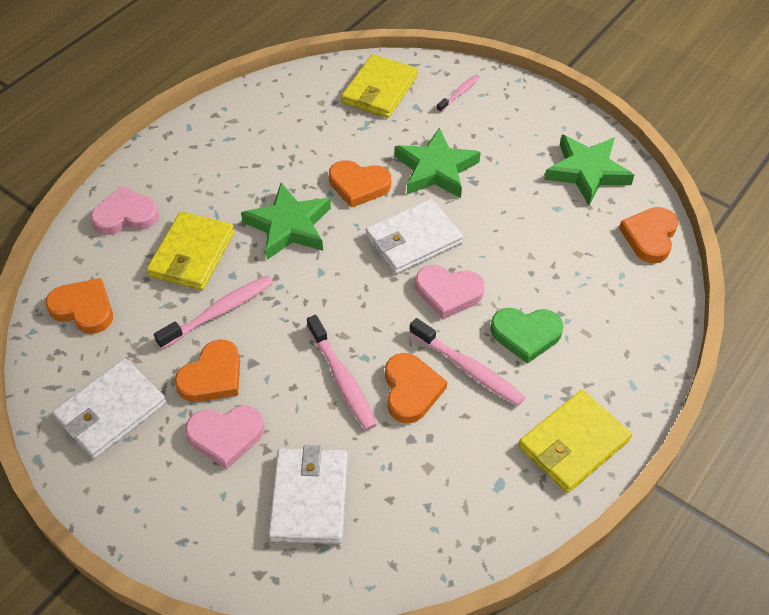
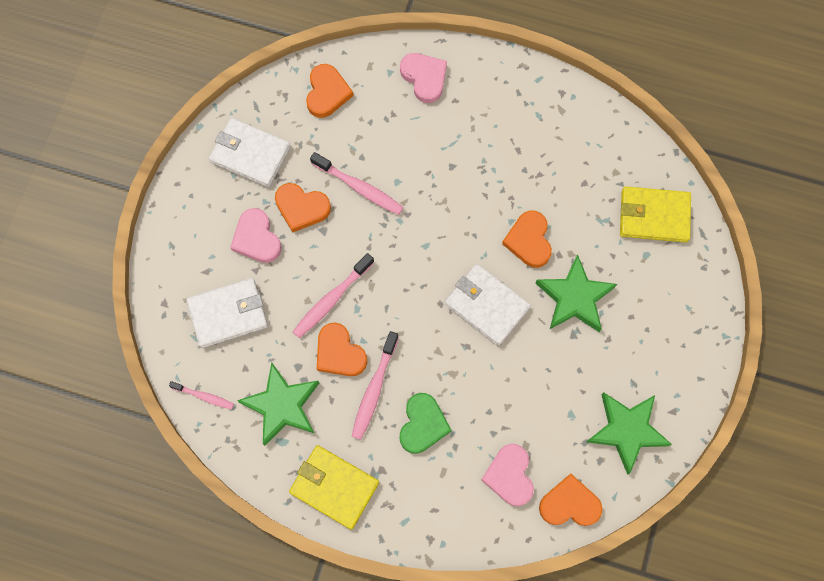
camera: 70 degrees right, 20 degrees up
(192, 254) = (405, 143): yellow wallet -> none
(289, 226) = (462, 203): green star -> green star (282, 405)
(411, 390) = (339, 353): orange heart -> orange heart turned 75 degrees clockwise
(448, 293) = (442, 351): pink heart -> pink heart (509, 476)
(459, 93) = (680, 288): pink toothbrush -> pink toothbrush (204, 396)
(526, 335) = (423, 424): green heart -> green heart turned 150 degrees counterclockwise

